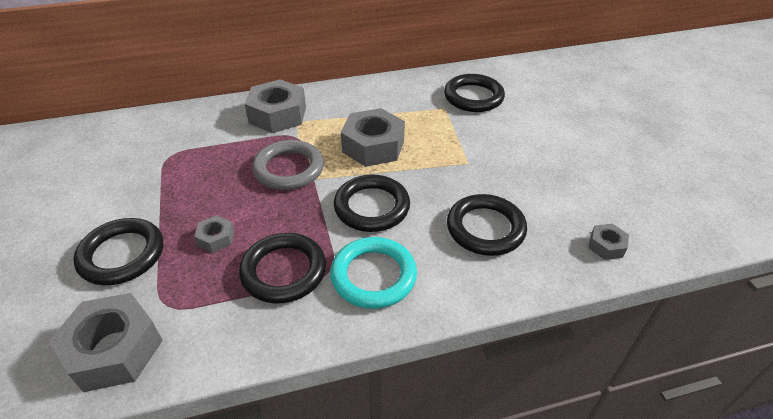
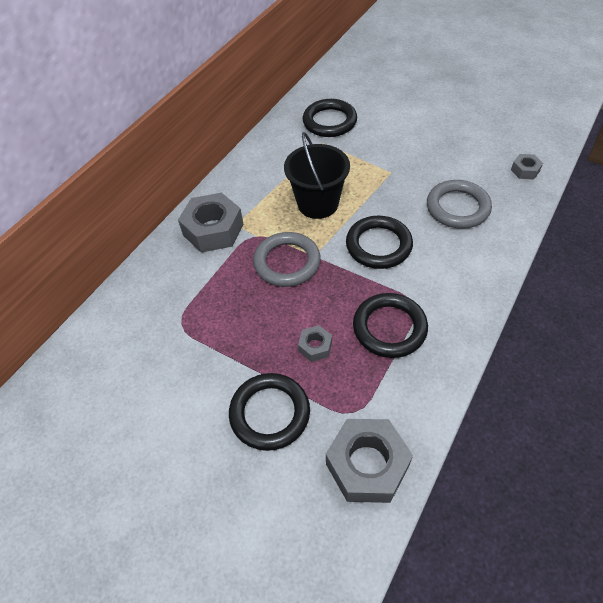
camera: 40 degrees left, 10 degrees up
(373, 146) = (318, 203): grey nut -> black bucket
(373, 276) = (441, 285): turquoise ring -> none
(485, 228) = (457, 207): black ring -> grey ring

